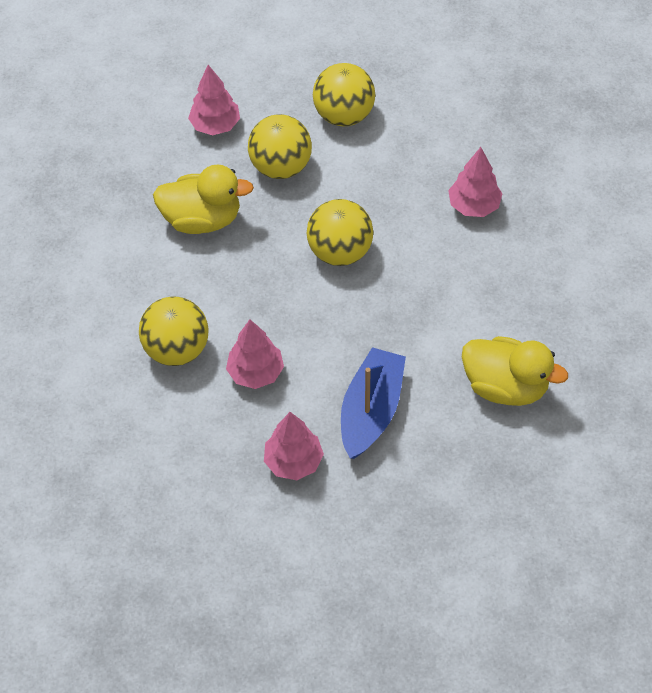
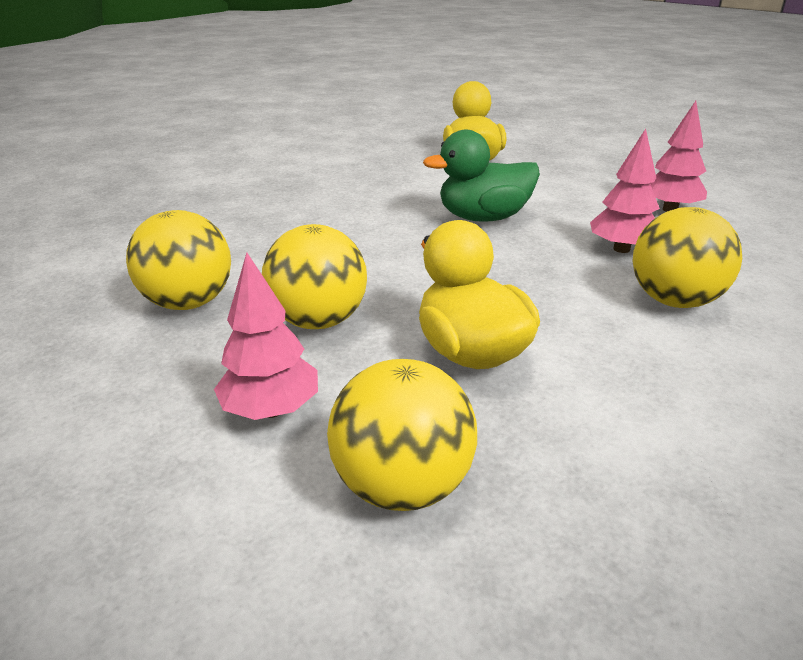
camera: 120 degrees left, 25 degrees down
(340, 251) = (416, 249): yellow ball -> yellow ball (403, 485)
(365, 319) = (483, 218): none -> green duck
(371, 411) = (570, 194): blue boat -> none
(473, 206) = (290, 205): pink tree -> none

